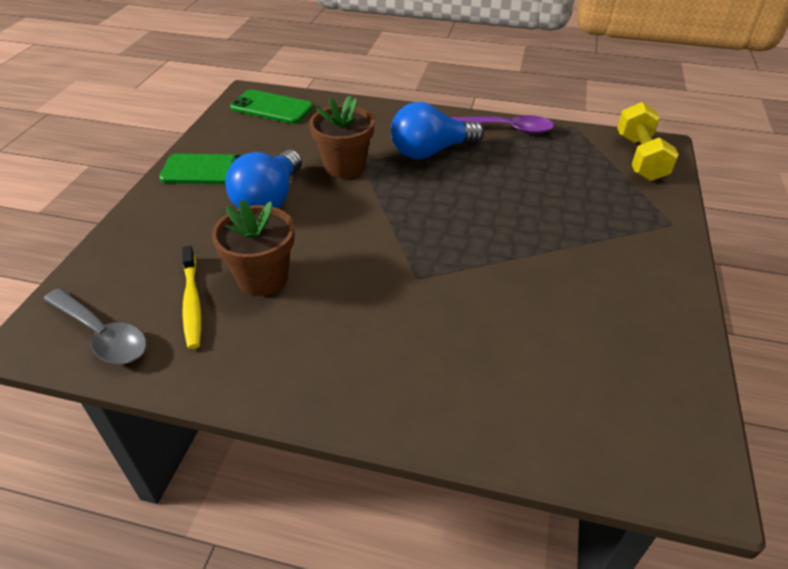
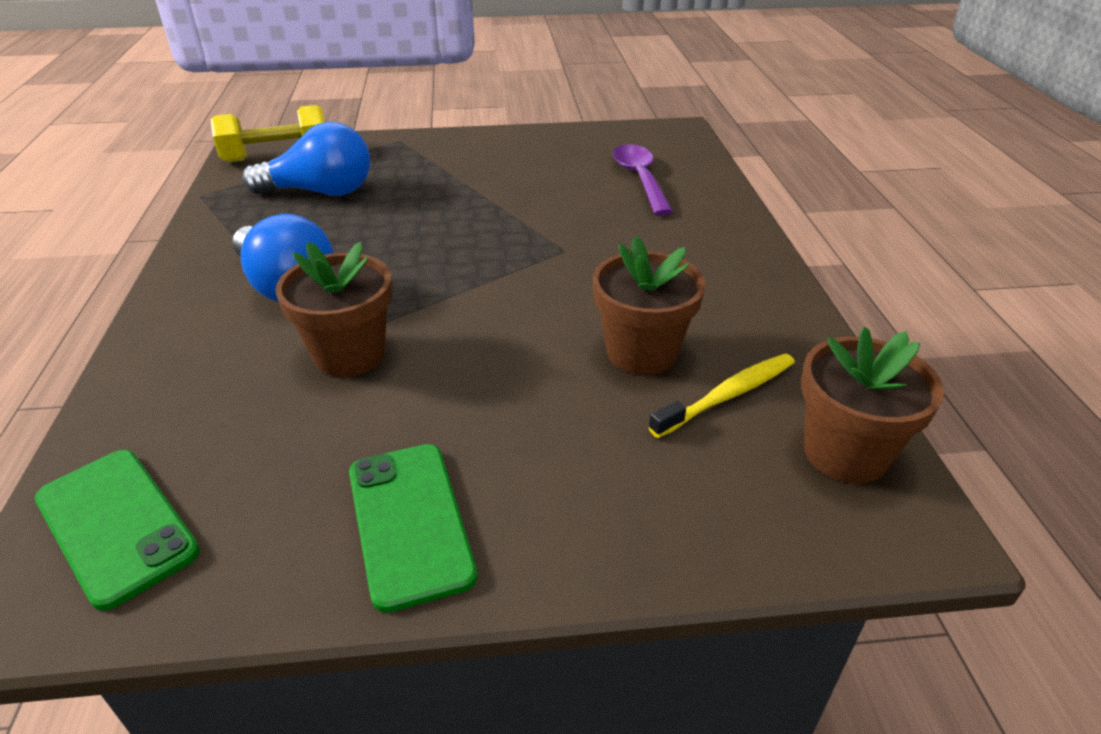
camera: 110 degrees left, 5 degrees down
(102, 335) = (845, 453): grey spoon -> brown flower pot
(269, 199) = (471, 405): blue light bulb -> blue light bulb (320, 192)
(271, 107) = (116, 525): green phone -> green phone turned 45 degrees counterclockwise
(507, 129) = (211, 237): purple spoon -> purple spoon (640, 179)

